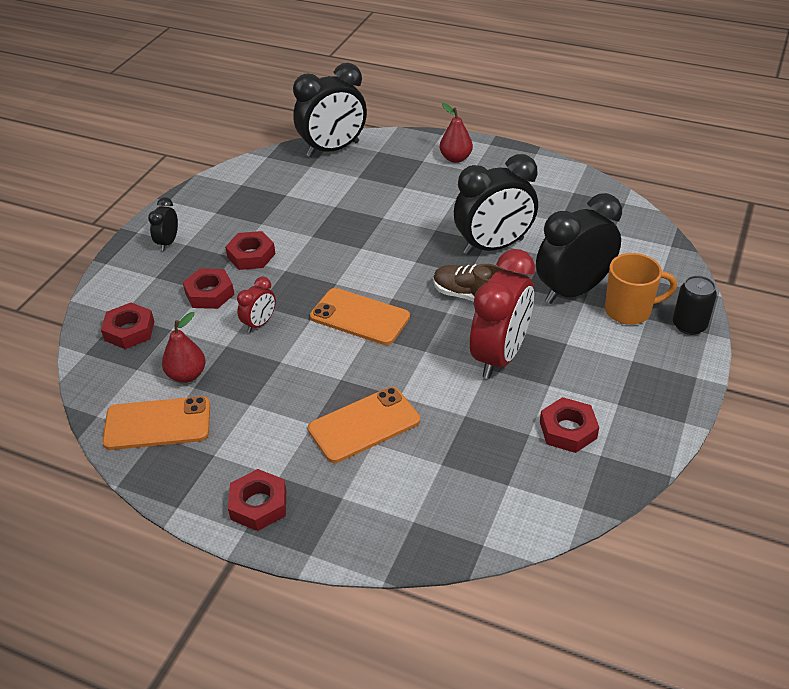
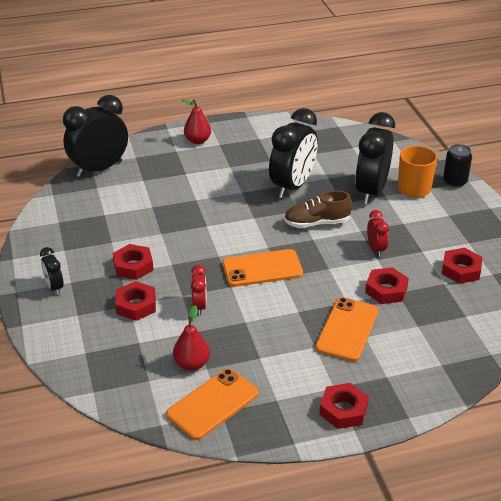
camera: 40 degrees left, 5 degrees down
(129, 331) = (108, 359): red nut -> red nut (386, 290)
(333, 149) = (99, 169): black clock -> black clock turned 150 degrees counterclockwise
(499, 356) = (376, 249): red clock -> red clock, size x0.47

